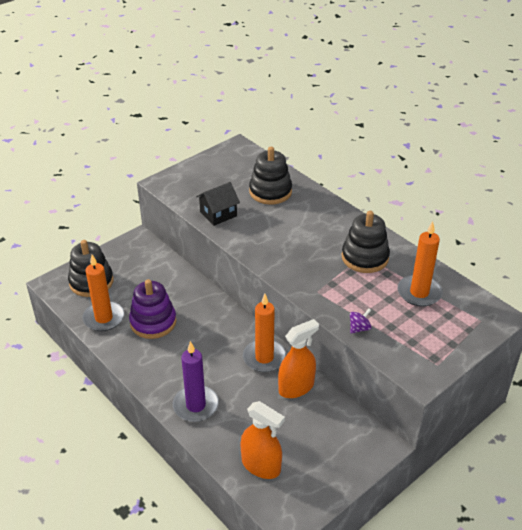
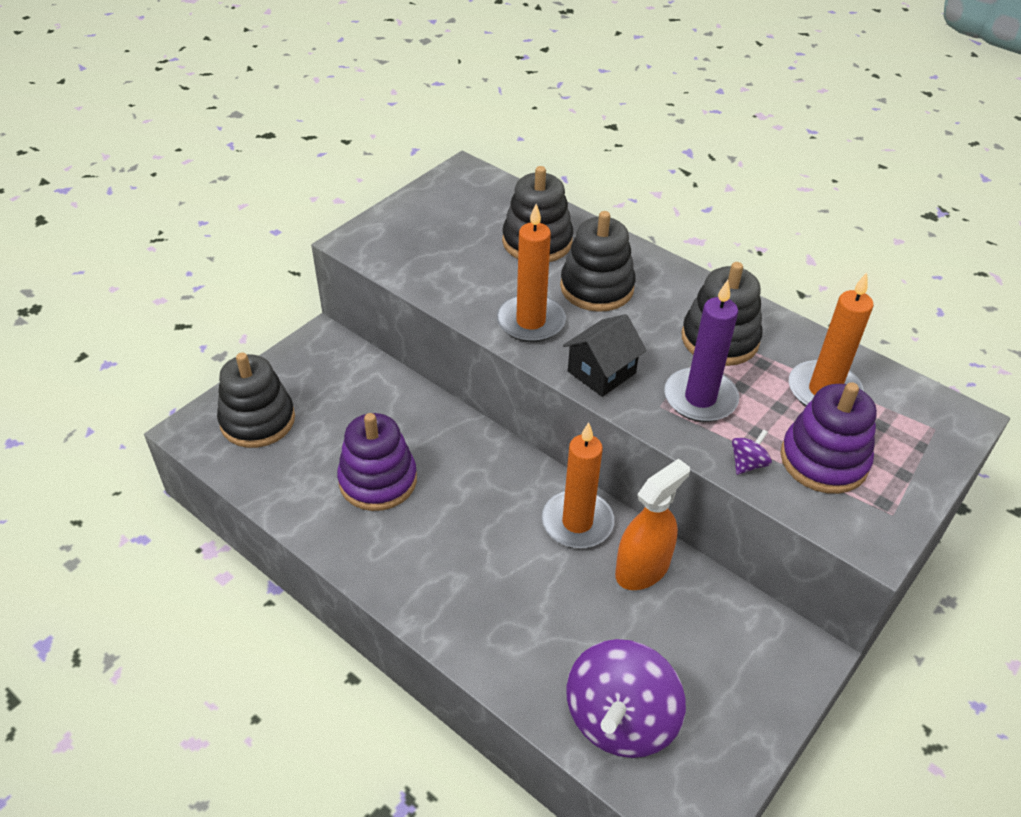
camera: 10 degrees left, 5 degrees up
(104, 318) = (292, 482): orange candle -> orange candle (530, 322)
(196, 405) = (484, 623): purple candle -> purple candle (700, 398)
(218, 214) = (462, 287): black house -> black house (601, 372)
(261, 465) = (620, 719): orange spray bottle -> purple spinning top
(299, 221) = (596, 288): none -> black stacking toy
(406, 331) = (823, 460): none -> purple stacking toy

